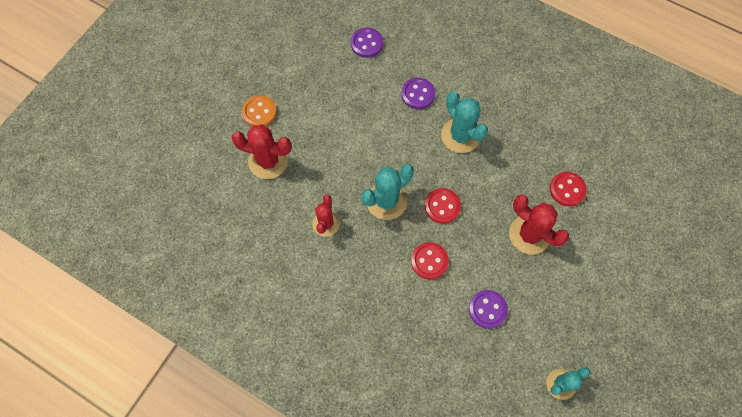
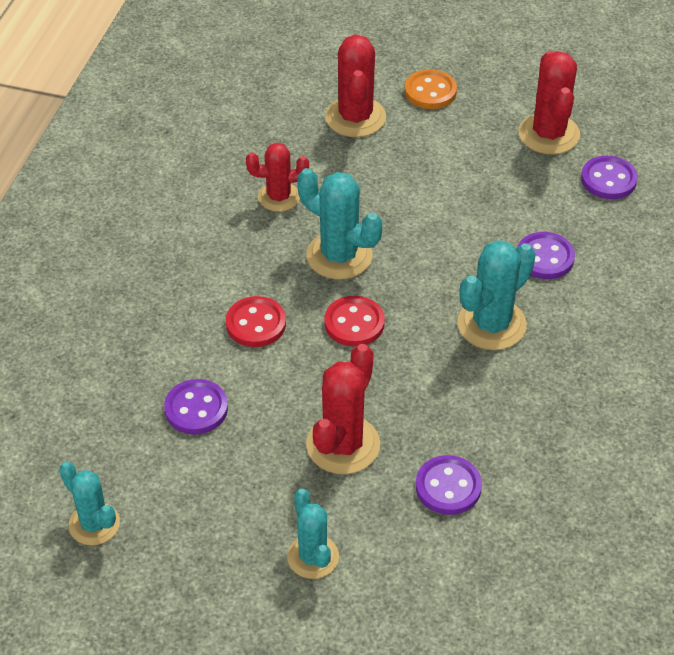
camera: 75 degrees right, 20 degrees down
(320, 61) = (549, 134): none -> red cactus
(567, 189) = (448, 487): red button -> purple button
(601, 268) = (313, 557): none -> turquoise cactus

